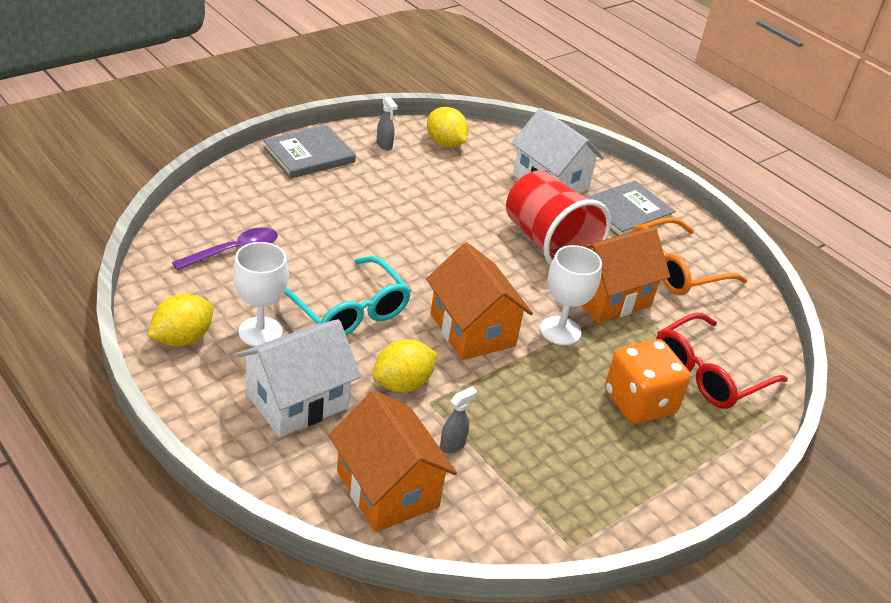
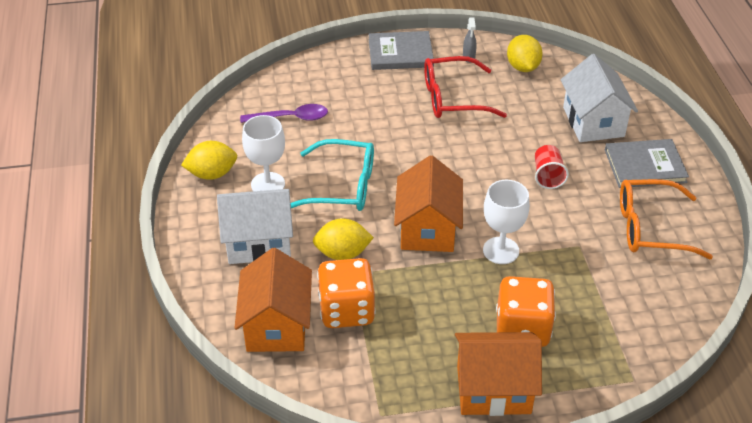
camera: 35 degrees right, 5 degrees up
(349, 311) = (342, 186): turquoise glasses -> turquoise glasses turned 75 degrees counterclockwise
(453, 445) = (346, 310): grey spray bottle -> orange dice
(548, 244) = (548, 176): red cup -> red cup, size x0.47
(607, 297) = (565, 235): orange house -> orange house (493, 389)
(708, 373) = (606, 325): red glasses -> red glasses (453, 98)

